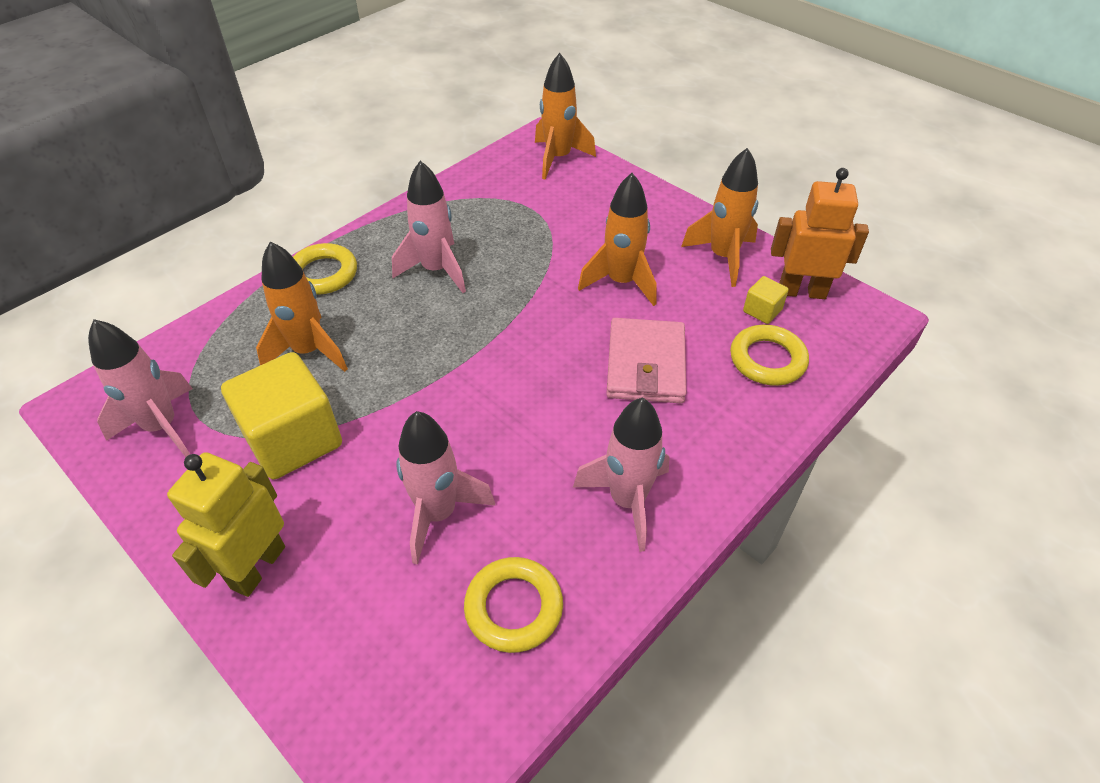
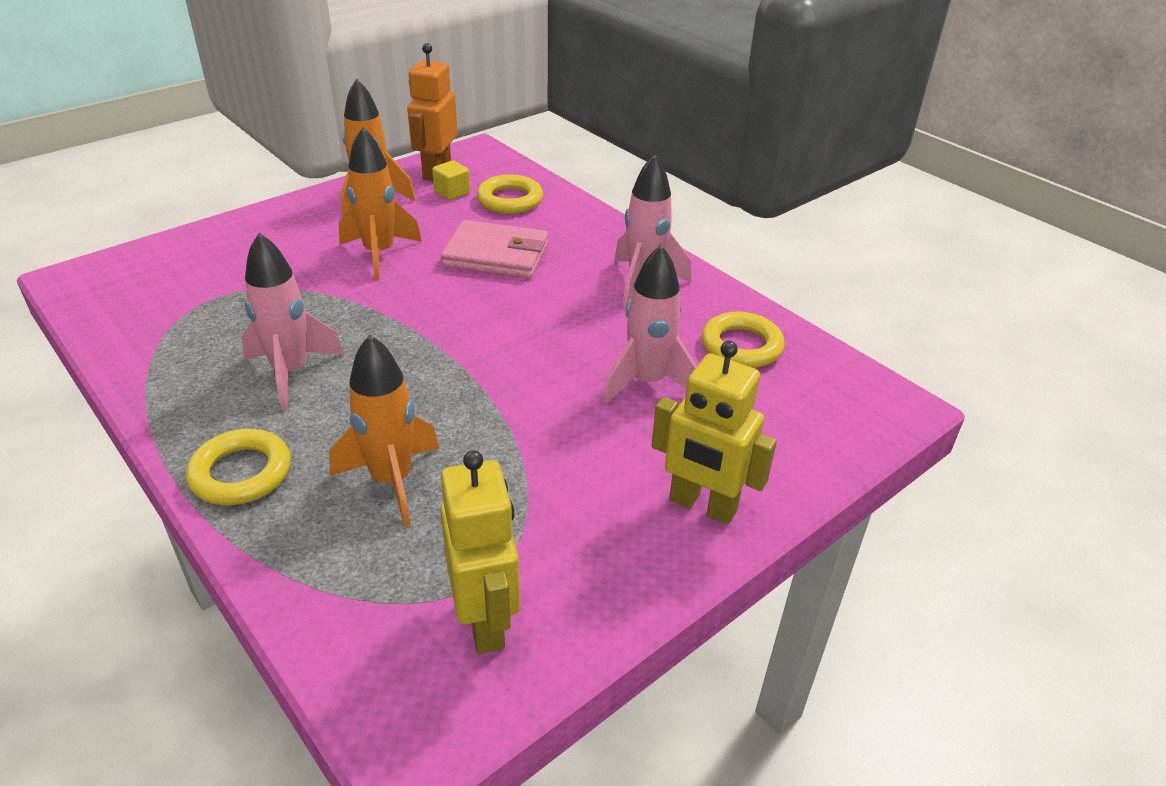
camera: 85 degrees left, 10 degrees down
(162, 427) = (485, 621): pink rocket -> yellow robot
(293, 439) = (535, 488): yellow cube -> none
(558, 158) = (131, 269): orange rocket -> none

